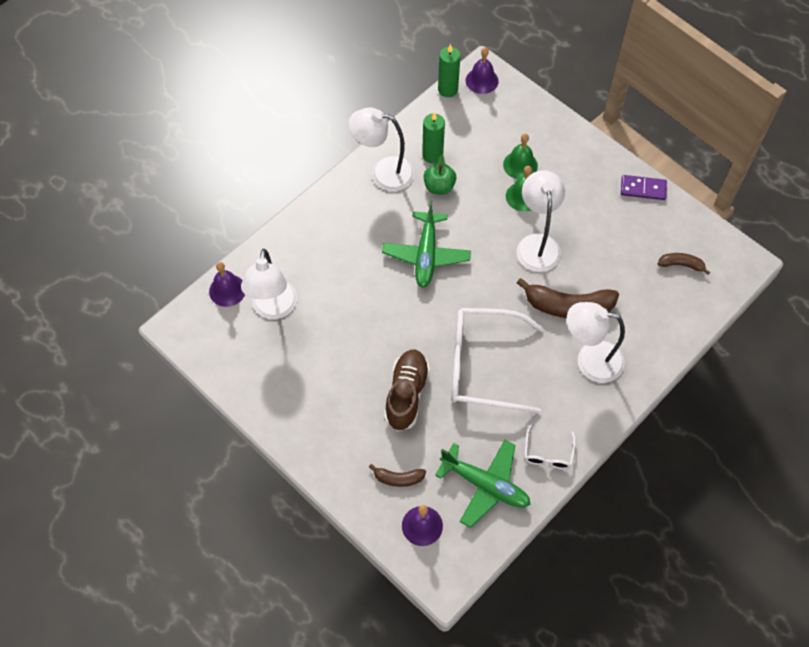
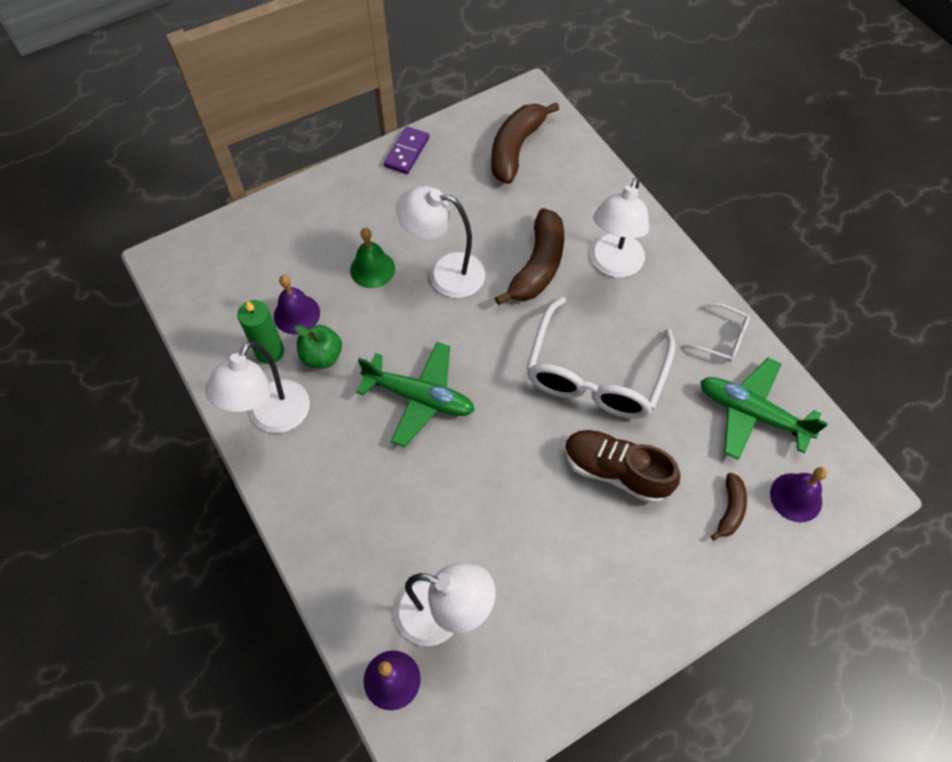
camera: 75 degrees left, 0 degrees up
(448, 89) = (174, 307): green candle -> none
(482, 80) = (179, 266): purple bell -> purple bell (296, 314)
(485, 485) = (752, 413): green plane -> green plane turned 105 degrees counterclockwise
(520, 165) = (325, 259): green bell -> none
(681, 265) = (516, 148): brown banana -> brown banana, size x1.92

